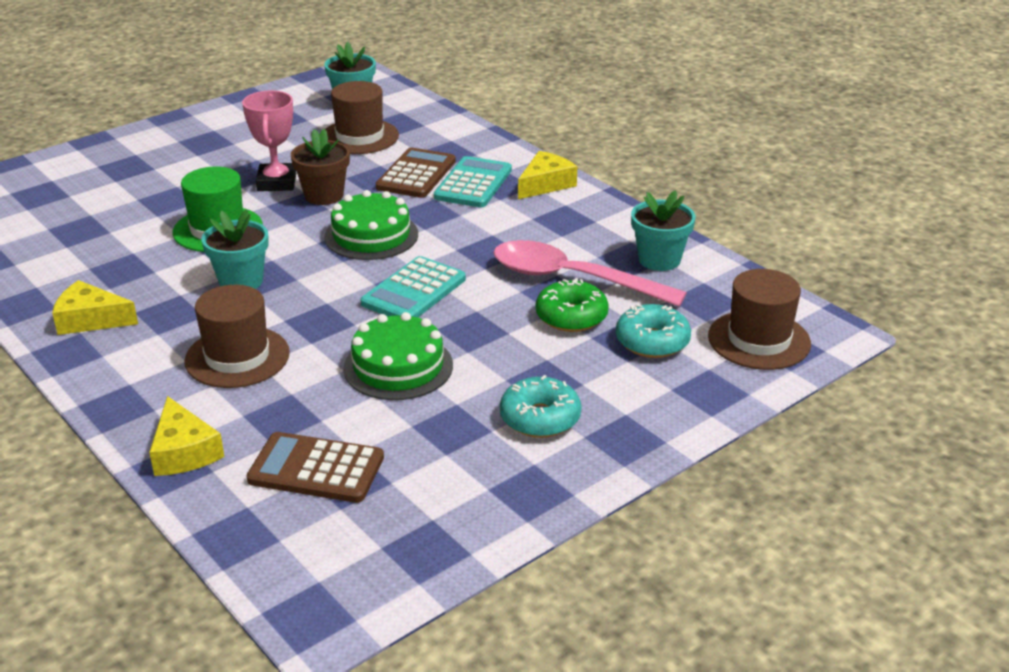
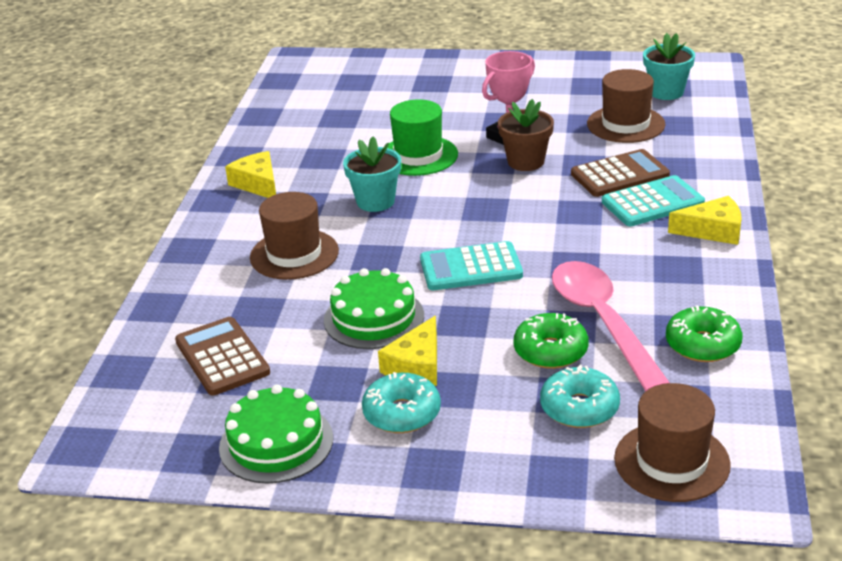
camera: 50 degrees right, 0 degrees up
(184, 451) = (177, 300): yellow cheese -> yellow cheese (416, 366)
(371, 235) = (509, 209): green cake -> green cake (276, 443)
(659, 260) = (702, 344): turquoise flower pot -> green donut

